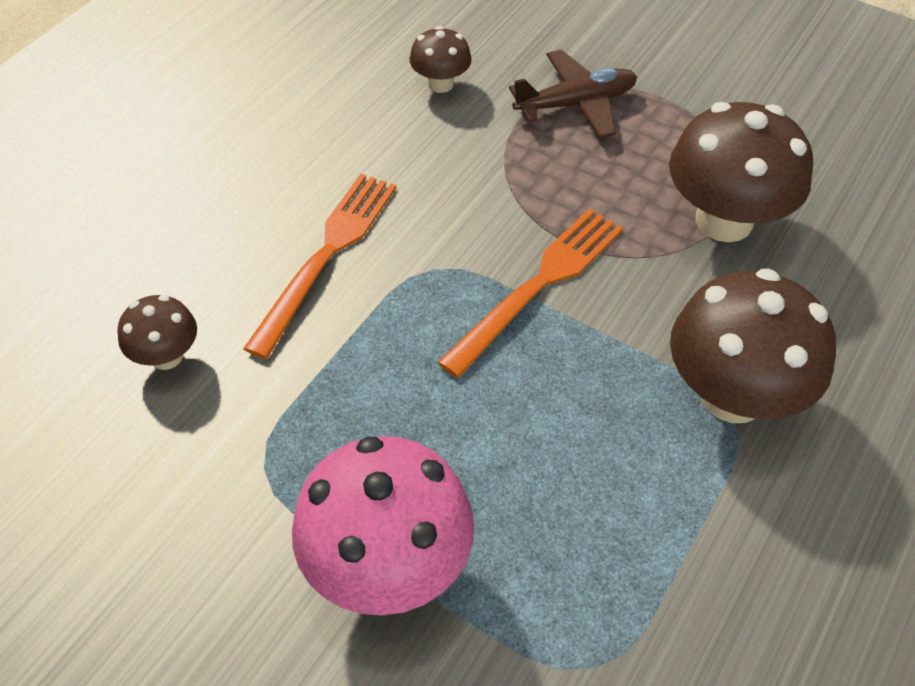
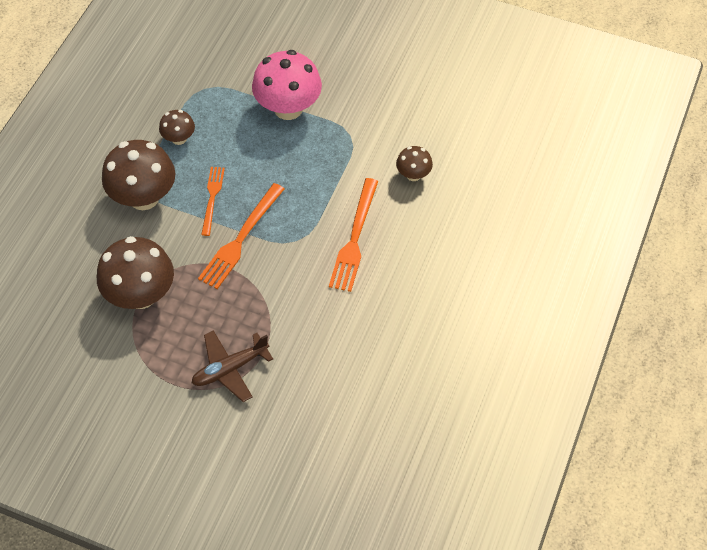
camera: 170 degrees right, 5 degrees up
(440, 84) = (319, 371): brown mushroom -> brown mushroom (179, 138)
(588, 371) = (212, 198): none -> orange fork

